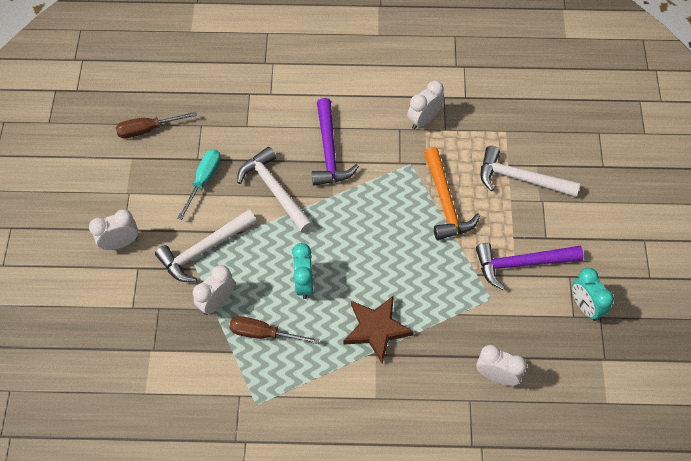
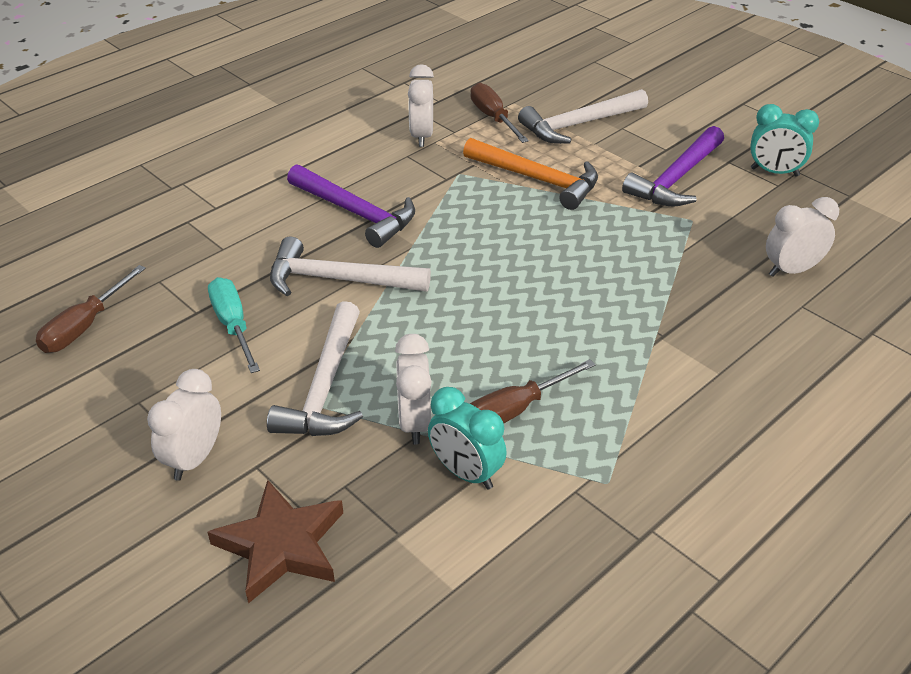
camera: 45 degrees left, 20 degrees down
(304, 283) = (492, 334): turquoise clock -> turquoise clock (466, 473)
(376, 329) = (628, 317): brown star -> brown star (281, 545)
(479, 135) = (493, 118): none -> brown screwdriver

